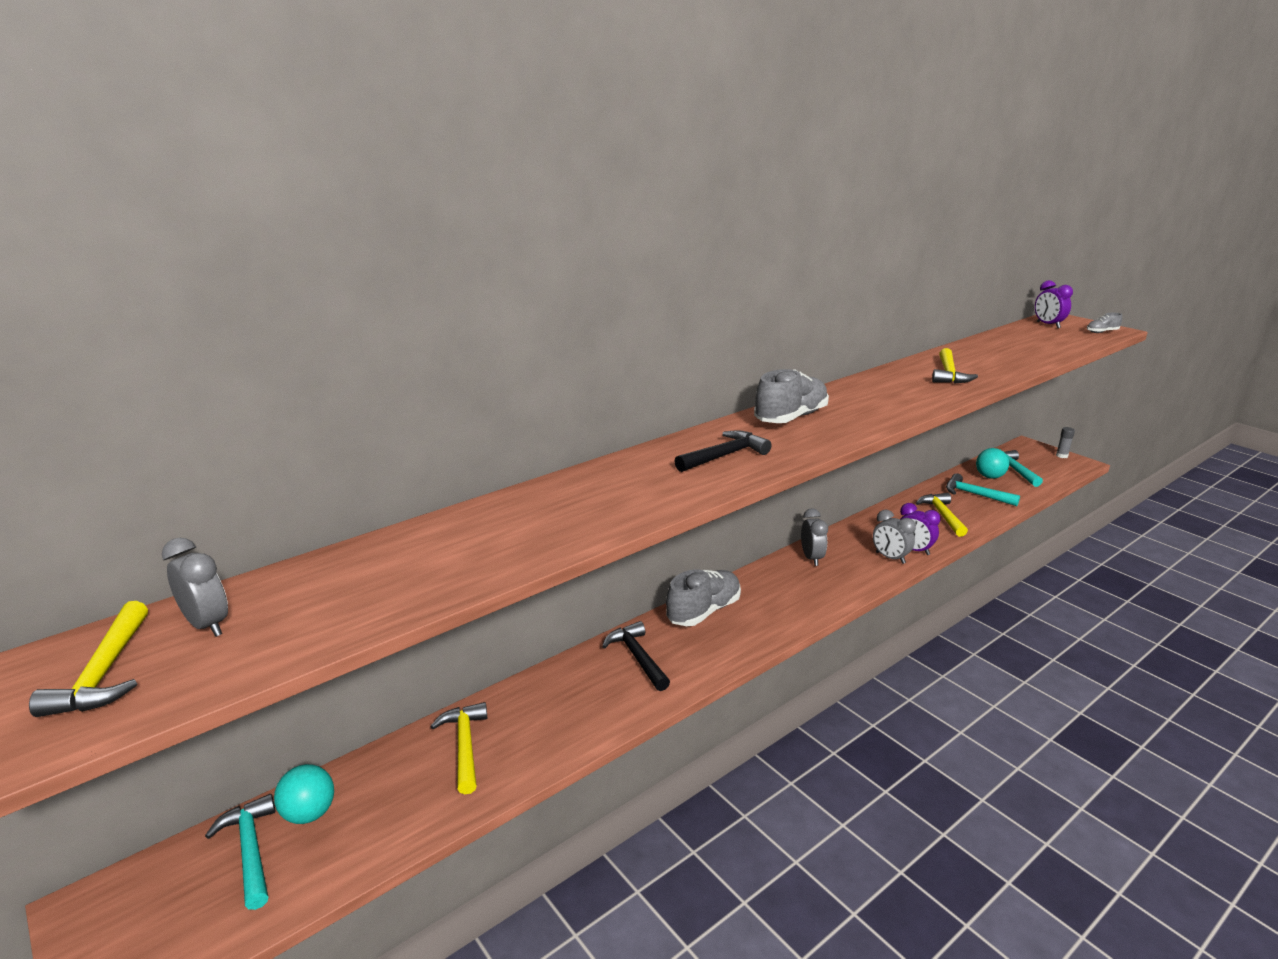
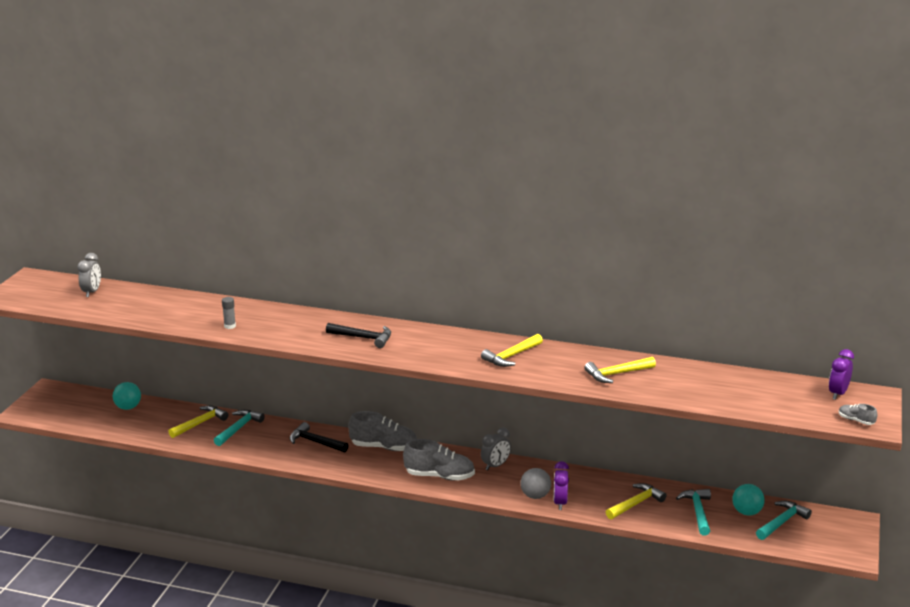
camera: 55 degrees right, 0 degrees up
(104, 673) = (52, 291): yellow hammer -> yellow hammer (511, 356)
(250, 850) = (99, 405): turquoise hammer -> turquoise hammer (238, 428)
(637, 657) = (315, 442): black hammer -> black hammer turned 90 degrees counterclockwise
(790, 417) = (448, 341): grey shoe -> grey shoe (440, 476)
(890, 558) = (535, 496): grey clock -> grey ball
(1061, 455) = (857, 543): grey glue stick -> grey glue stick (230, 326)

